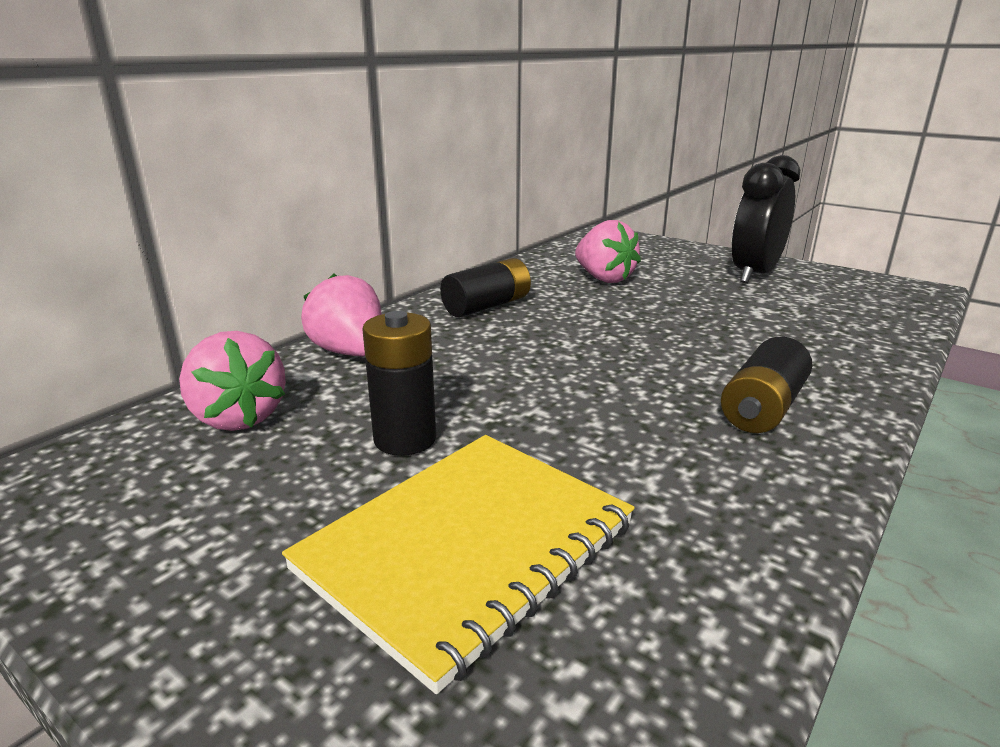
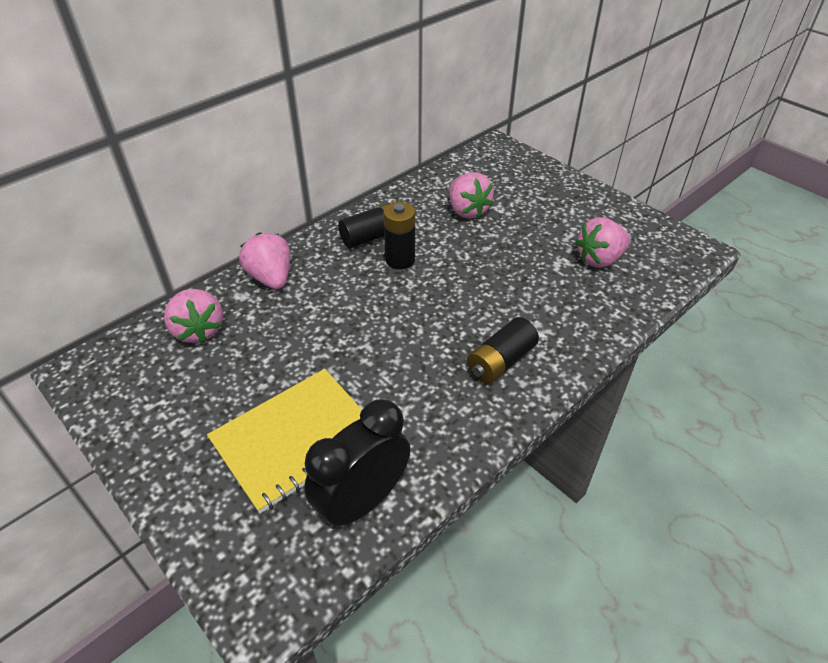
camera: 10 degrees right, 20 degrees up
(405, 439) = (285, 360): black battery -> black battery (400, 260)
(754, 274) = (583, 217): black clock -> black clock (362, 501)
(808, 304) = (599, 259): none -> pink strawberry

